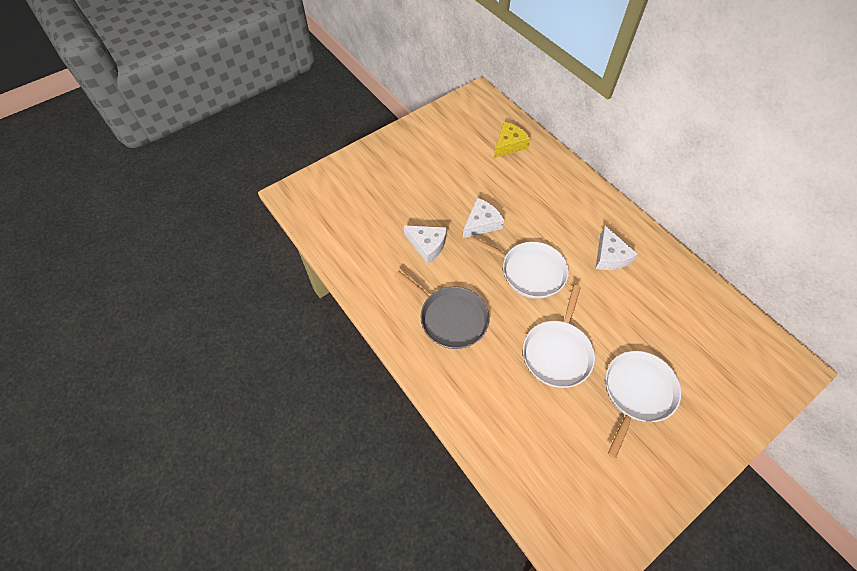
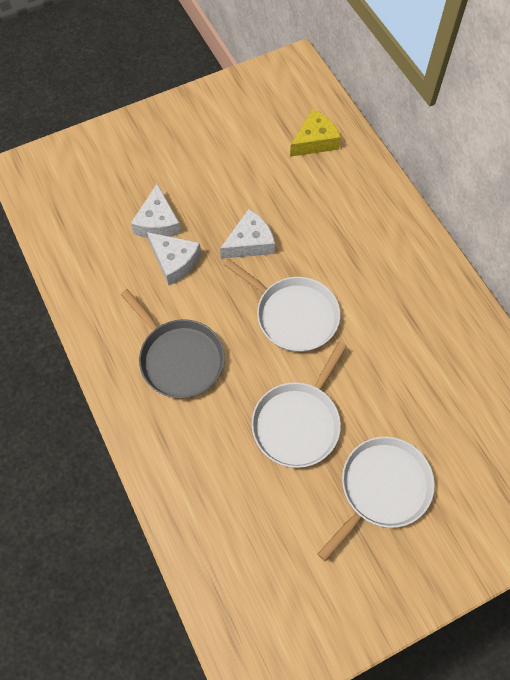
camera: 10 degrees right, 5 degrees up
(610, 256) = (401, 311): white cheese -> white cheese (157, 222)

